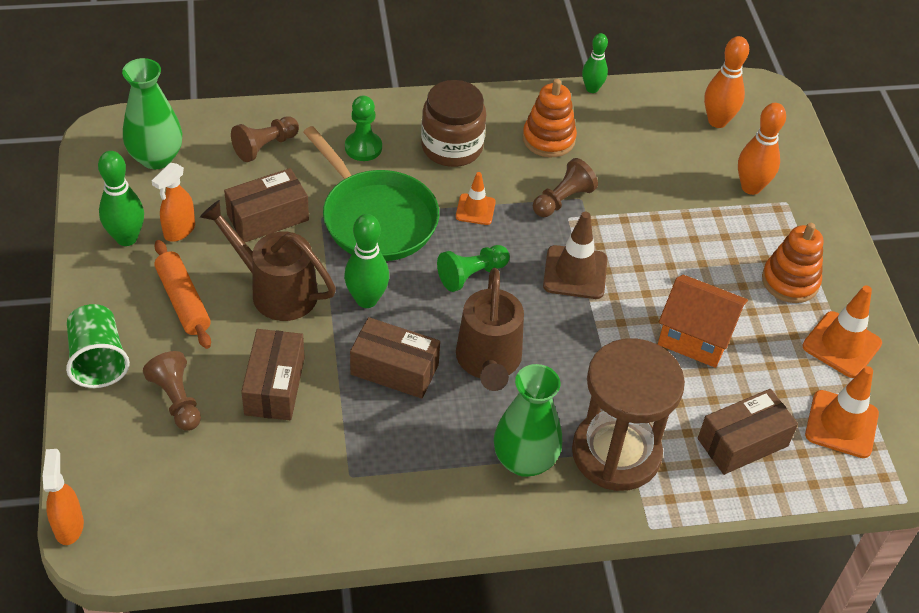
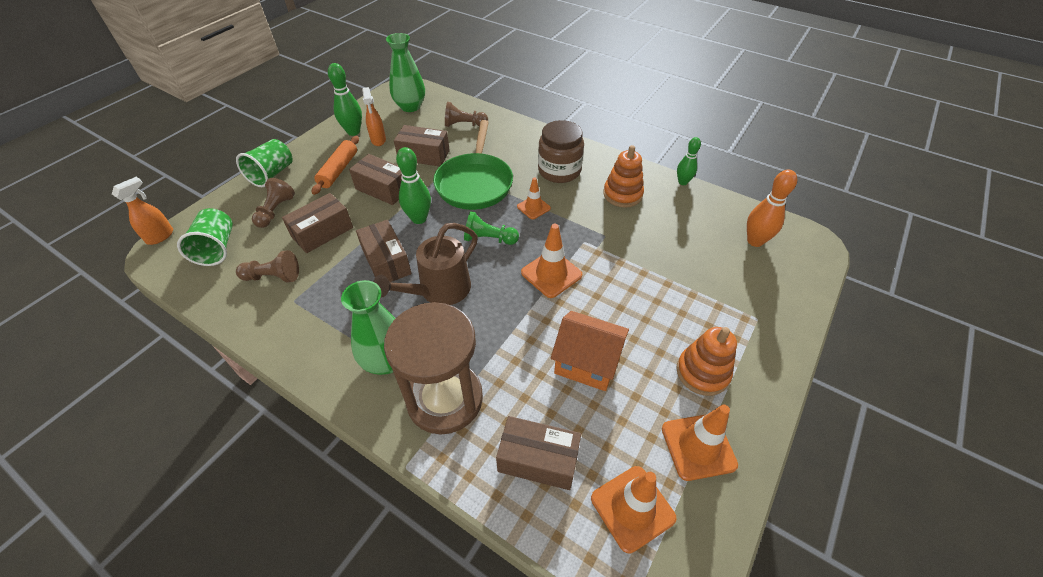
camera: 45 degrees right, 0 degrees up
(170, 488) = (217, 248): none -> green cup
(179, 231) = (378, 140): orange spray bottle -> orange spray bottle turned 90 degrees counterclockwise
(275, 290) = (383, 189): brown watering can -> brown box
(363, 147) = (511, 148): green pawn -> none
(563, 200) = (592, 230): brown pawn -> brown pawn (273, 277)
(575, 272) = (551, 274): brown traffic cone -> orange traffic cone
(695, 336) = (586, 362): orange house -> orange house turned 45 degrees counterclockwise
(751, 187) = (737, 293): orange bowling pin -> none

